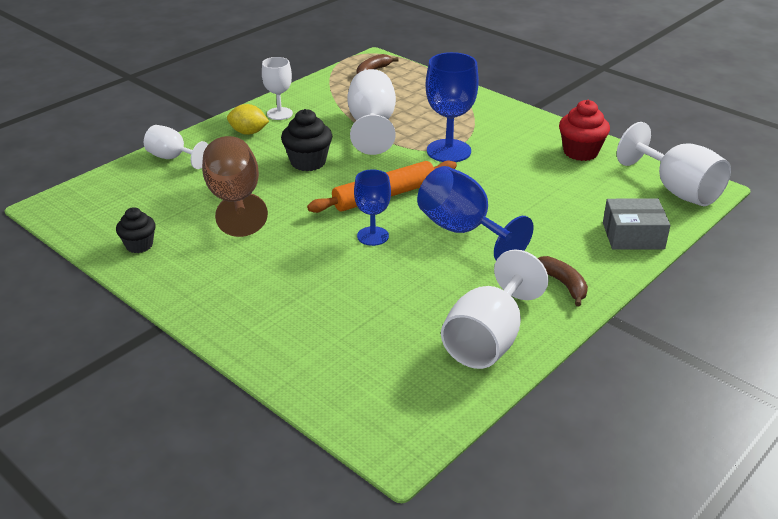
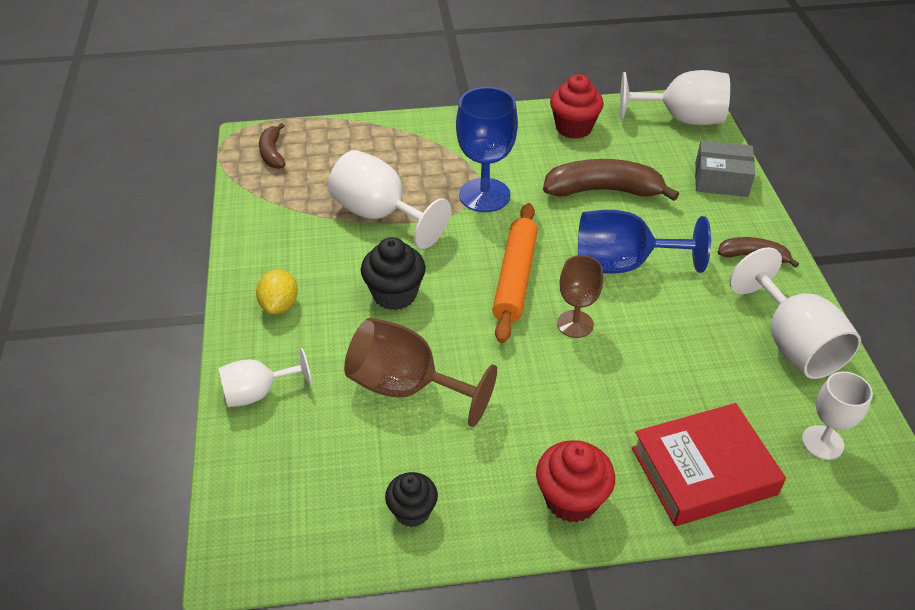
camera: 50 degrees left, 10 degrees up
(211, 298) = (571, 499): none -> red cupcake
(248, 132) = (279, 305): yellow lemon -> yellow lemon turned 45 degrees counterclockwise
(279, 114) = (270, 262): white goblet -> white goblet (822, 442)
(298, 345) = (703, 471): none -> red book
(373, 236) = (575, 324): blue goblet -> brown goblet
(530, 191) = (603, 190): none -> brown banana
(633, 235) = (721, 179): grey box -> grey box turned 60 degrees clockwise

